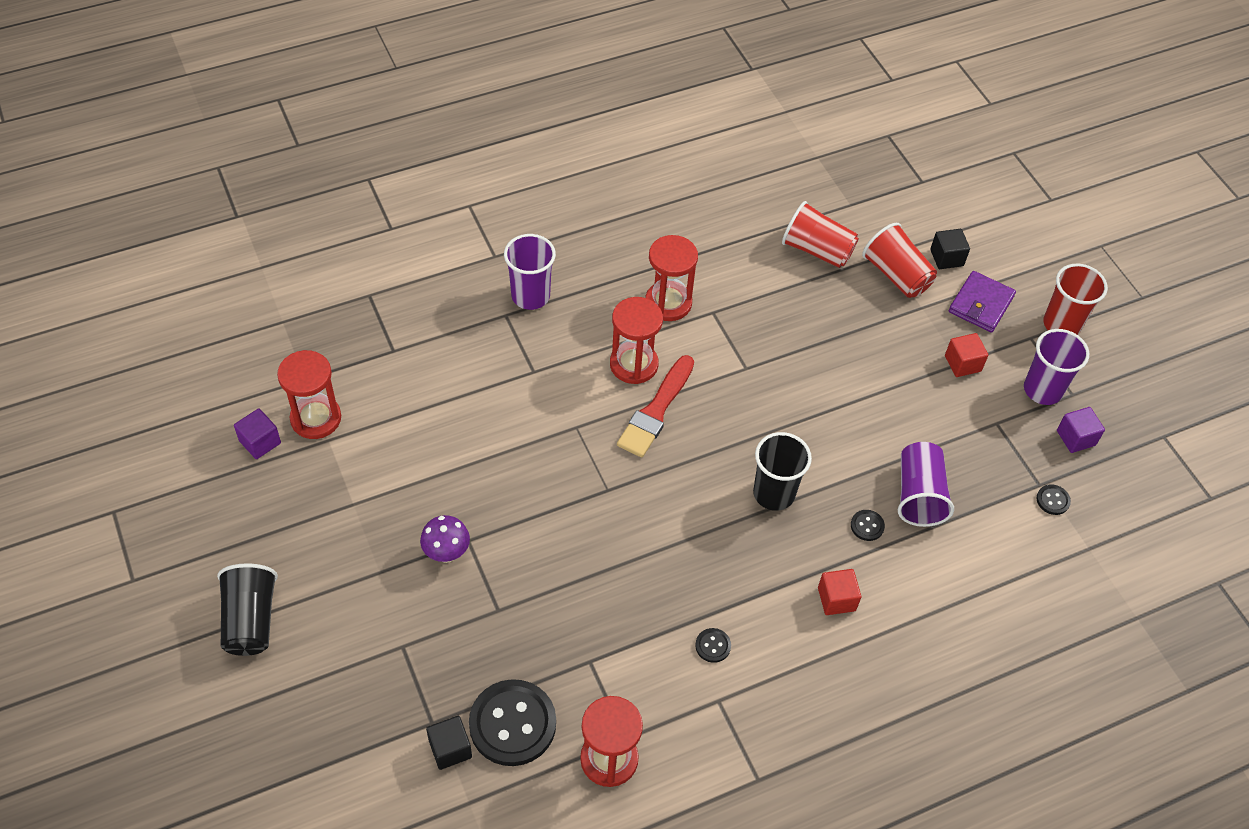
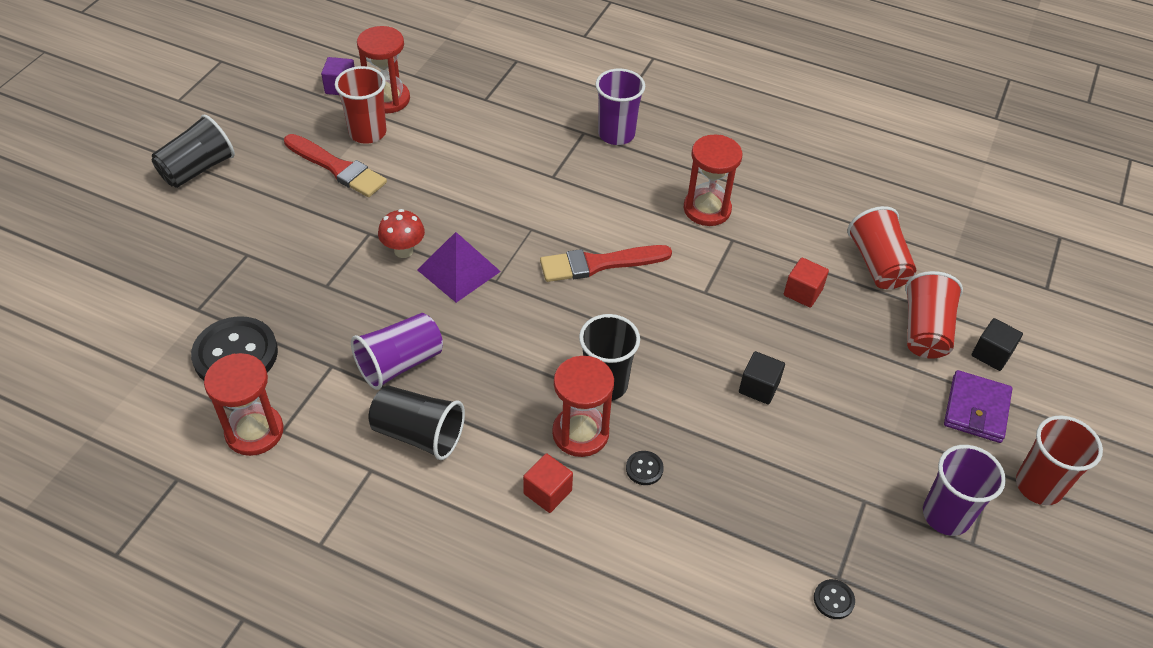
camera: 50 degrees right, 5 degrees down
(343, 461) = (367, 132): none -> red cup
(364, 512) = (337, 168): none -> red brush
(446, 553) = (346, 229): purple mushroom -> none
(450, 749) = (184, 332): black cube -> black cube (759, 387)
(513, 529) = (403, 251): none -> red mushroom
(572, 506) = (458, 270): none -> purple pyramid
(634, 364) = (626, 225): red hourglass -> red hourglass (580, 433)
(713, 646) = (418, 434): black button -> black cup
(918, 495) = (718, 487): purple cup -> purple cup (400, 363)
(962, 363) = (895, 435): red cube -> red cube (803, 292)
(981, 304) = (976, 409): purple wallet -> purple wallet turned 60 degrees counterclockwise
(1076, 438) = (926, 576): purple cube -> none

